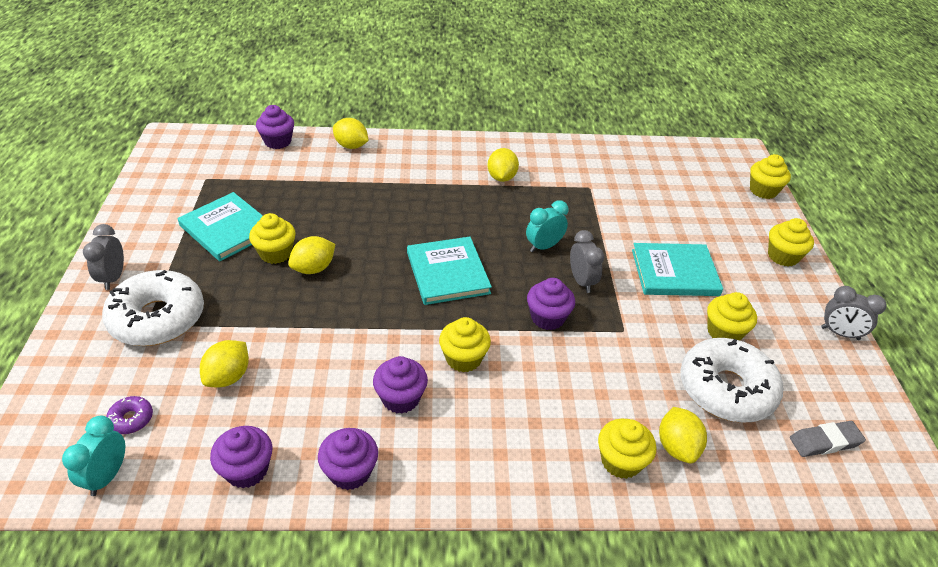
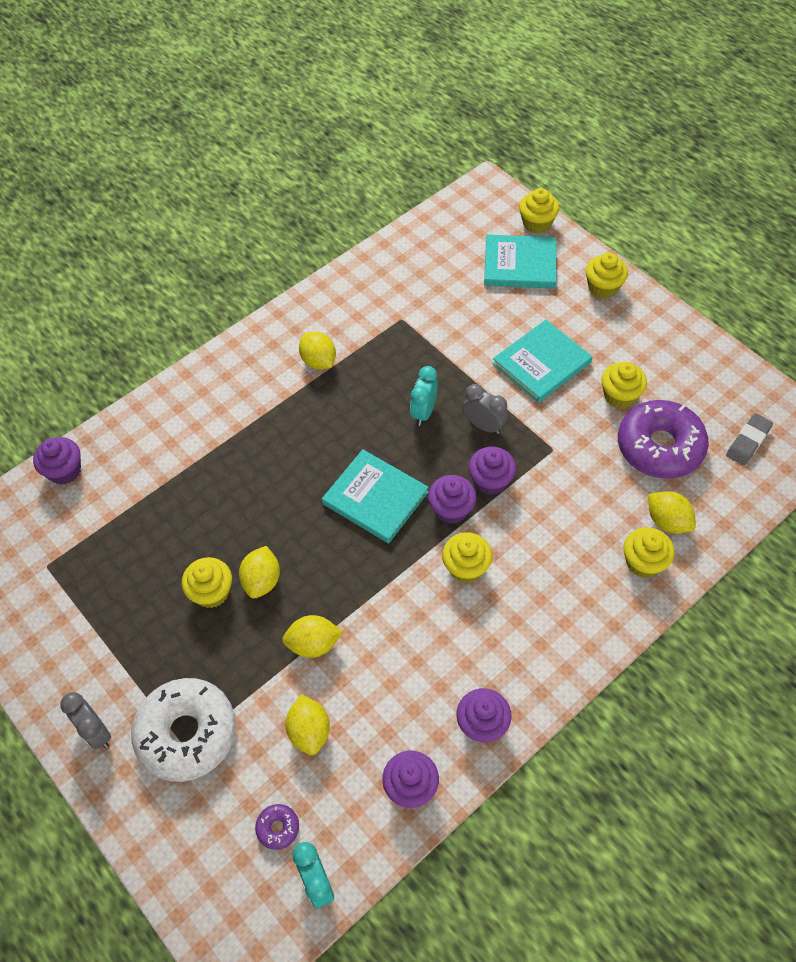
camera: 35 degrees left, 15 degrees up
(227, 229) = (137, 602): turquoise book -> turquoise book (520, 264)
(351, 146) = (144, 423): yellow lemon -> yellow lemon (313, 644)
(400, 398) = (456, 638): purple cupcake -> purple cupcake (451, 509)
(726, 389) = (659, 447): white donut -> purple donut
(840, 333) = (692, 337): grey clock -> none

